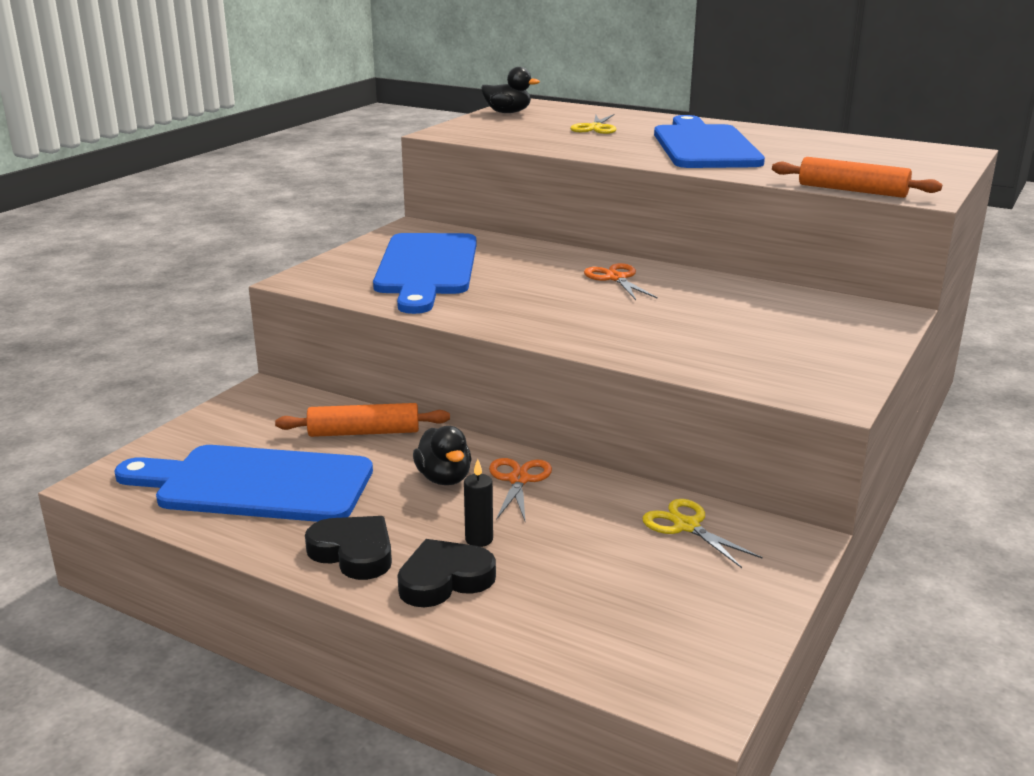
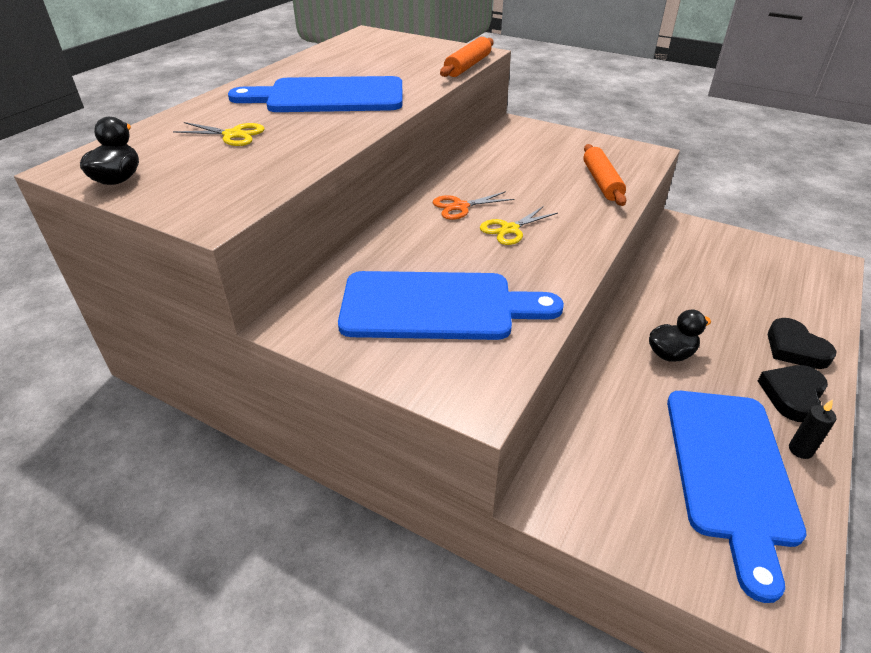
camera: 90 degrees left, 15 degrees up
(364, 432) = (612, 407): orange rolling pin -> orange rolling pin (601, 182)
(479, 539) = (741, 335): black candle -> black candle (800, 450)
(519, 480) = (657, 317): orange scissors -> none
(686, 526) = (682, 255): yellow scissors -> yellow scissors (509, 229)

